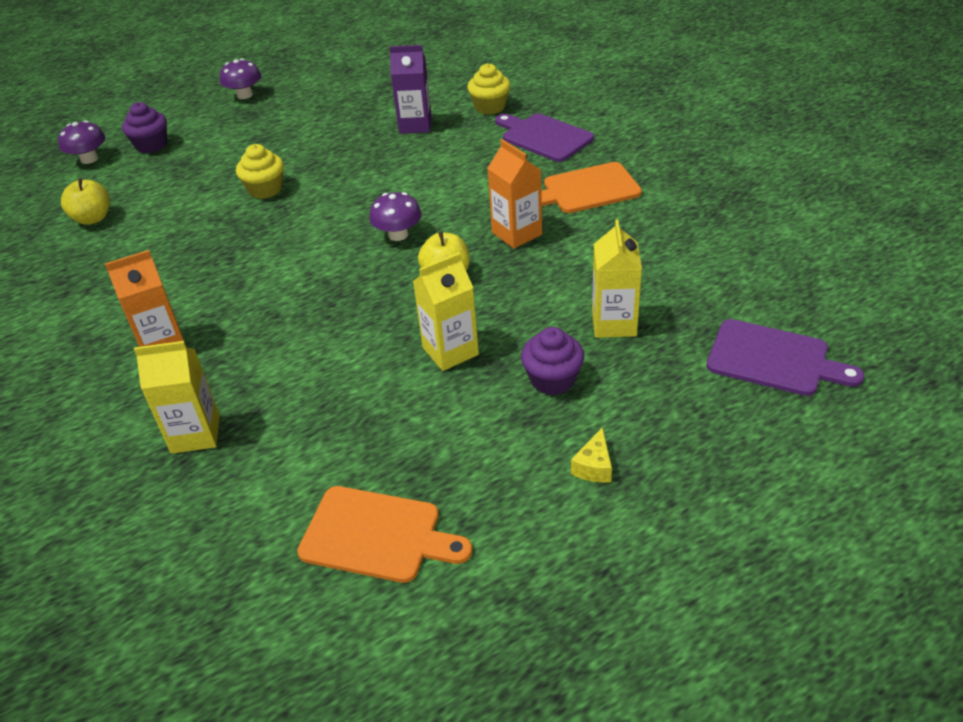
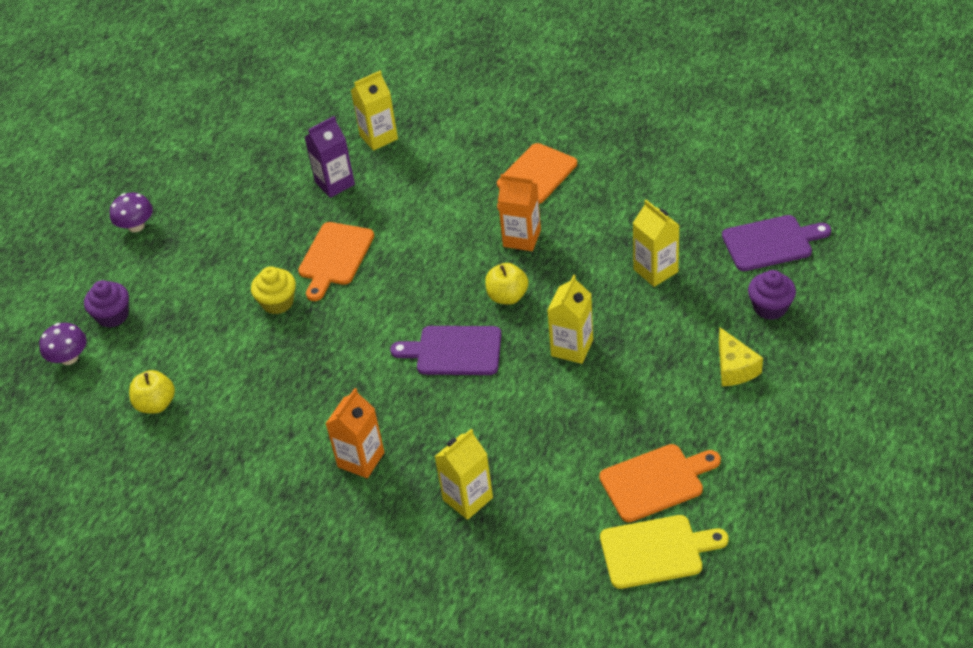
camera: 35 degrees left, 5 degrees up
(290, 614) = (656, 551): none -> yellow cutting board
(347, 177) = (335, 257): none -> orange cutting board
(398, 234) = (435, 284): purple mushroom -> none
(490, 107) = (378, 137): yellow cupcake -> yellow carton
(544, 137) = (453, 145): purple cutting board -> purple cutting board (454, 351)
(552, 379) = (656, 329): purple cupcake -> purple cupcake (770, 307)
(594, 466) = (734, 368): yellow cheese -> yellow cheese, size x1.51

